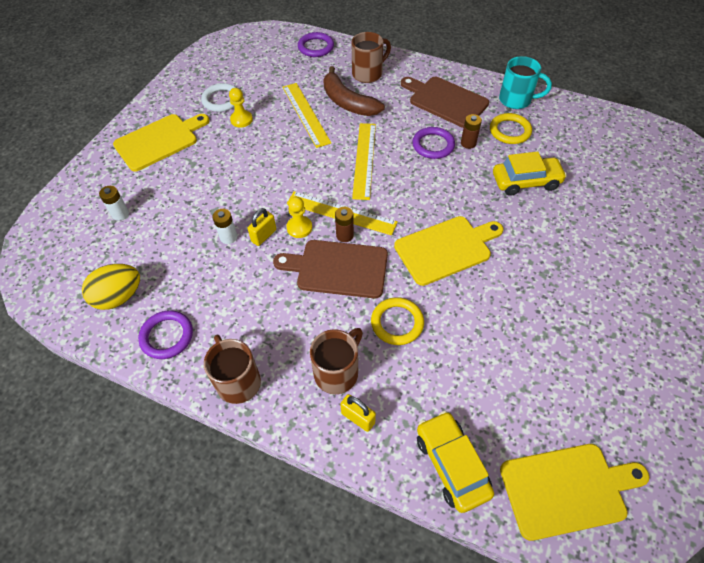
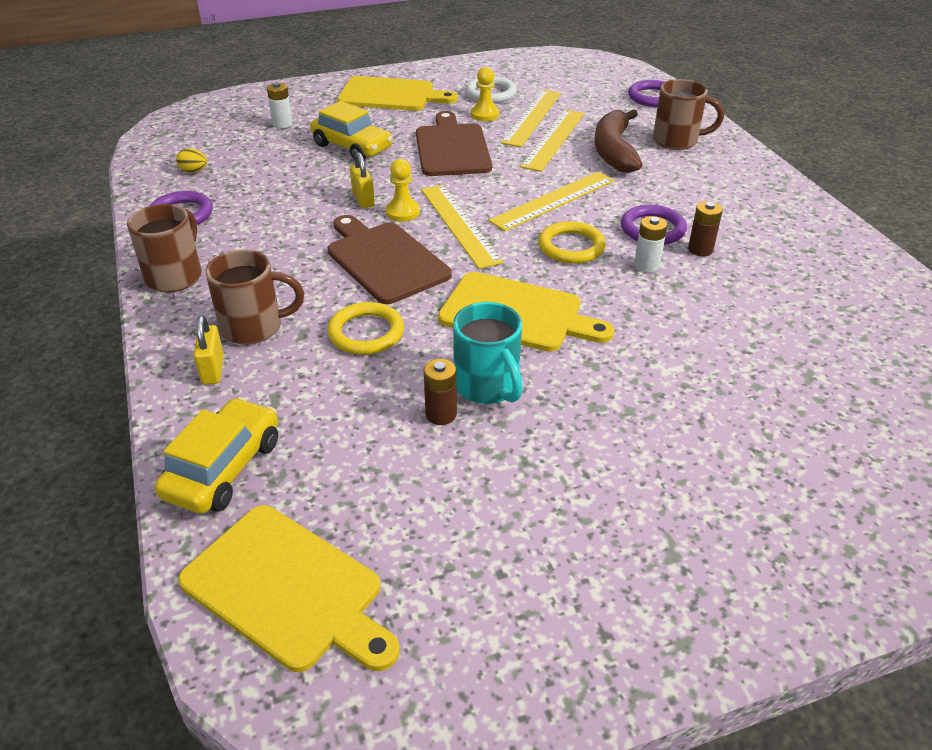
camera: 45 degrees right, 15 degrees down
(119, 297) = (194, 171): yellow egg -> yellow egg, size x0.49
(228, 237) = (334, 183): white battery -> white battery (646, 265)
(264, 235) = (363, 199): yellow padlock -> yellow padlock turned 75 degrees clockwise
(271, 104) = (532, 117): none -> yellow ruler
(345, 235) = (433, 242): brown battery -> brown battery (441, 414)
(445, 101) = (734, 203): brown cutting board -> brown cutting board (452, 148)
(510, 131) = (777, 268): yellow ring -> yellow ring (571, 247)
(516, 100) = (837, 247): turquoise mug -> turquoise mug (488, 386)
(526, 181) = (718, 320): yellow car -> yellow car (352, 147)

